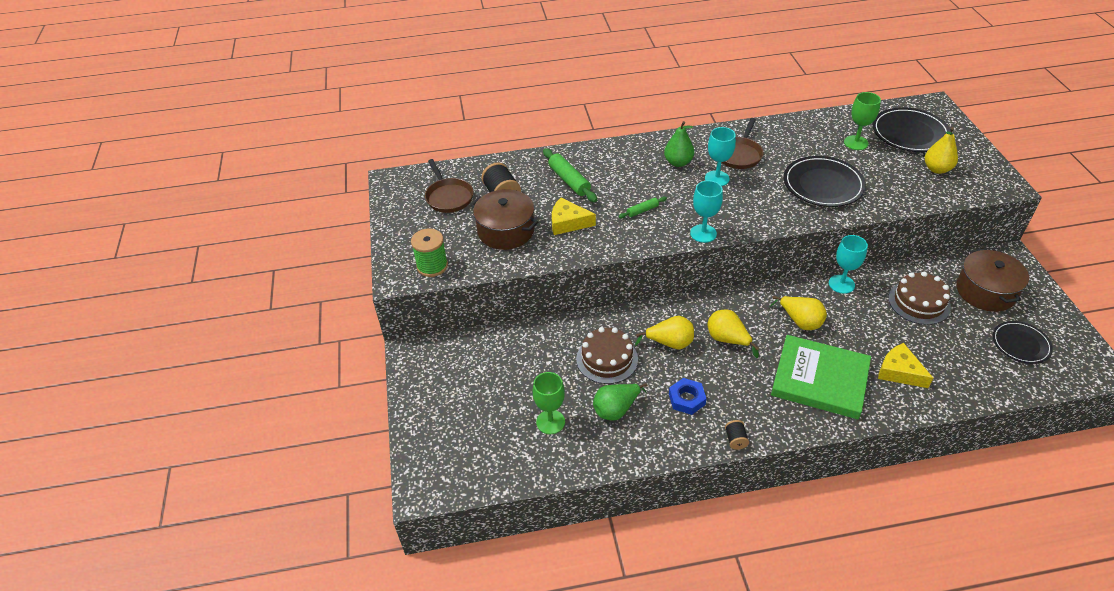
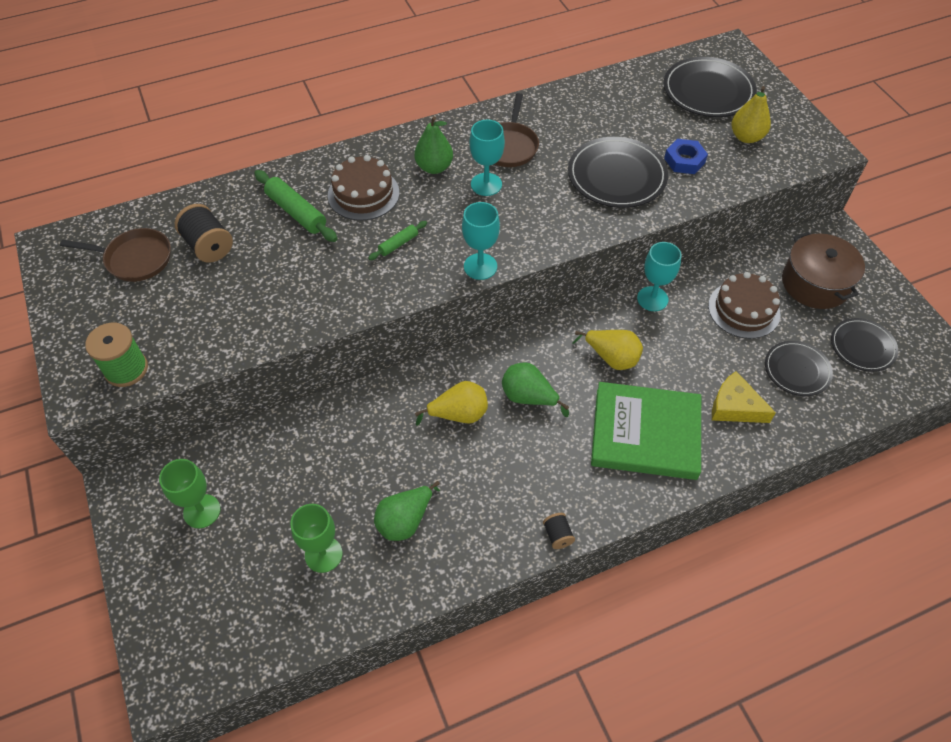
camera: 15 degrees left, 10 degrees up
(448, 197) = (135, 259): brown pan -> brown pan turned 45 degrees counterclockwise
(506, 231) = (221, 300): brown pot -> none
(568, 222) = (303, 275): yellow cheese -> none
(607, 359) = (383, 450): brown cake -> brown cake (363, 194)
(686, 399) = (490, 489): blue nut -> blue nut (684, 160)
(727, 340) = (529, 397): yellow pear -> green pear
(856, 143) = (647, 112): green goblet -> green goblet (202, 511)
(958, 353) = (797, 370): none -> black plate

